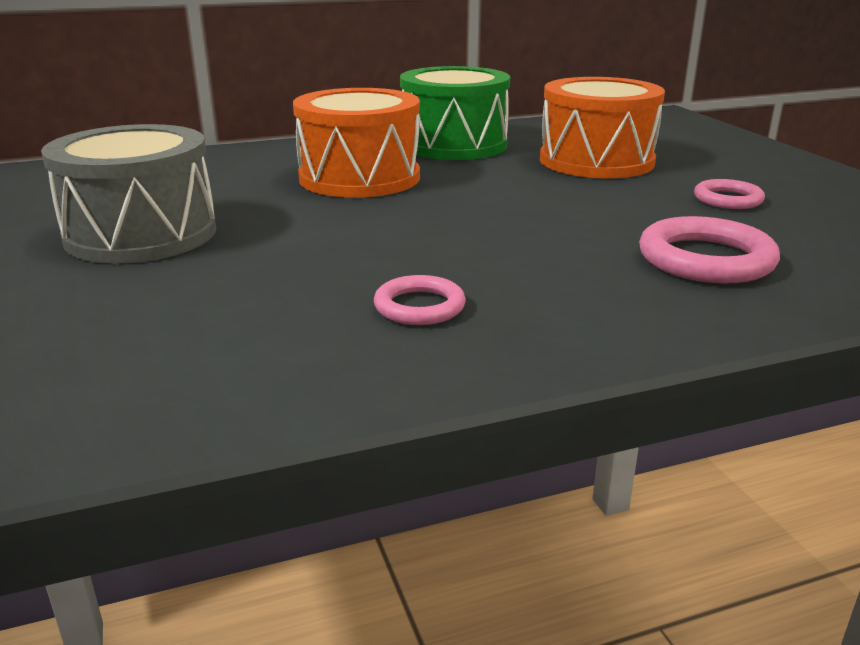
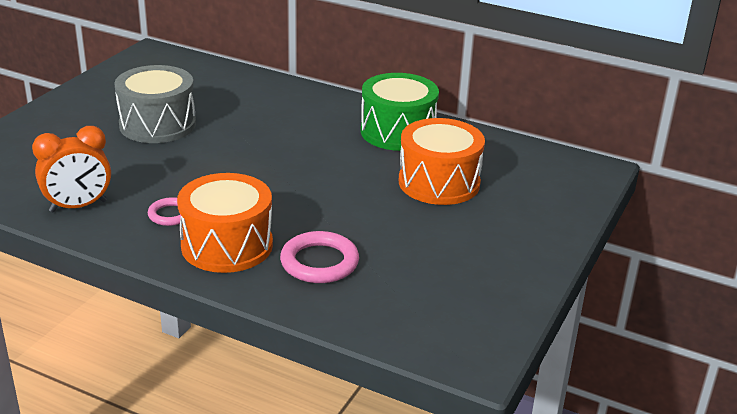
camera: 45 degrees right, 5 degrees up
(246, 371) = (78, 206): none -> orange clock
(359, 178) = (299, 133): orange drum -> orange drum (227, 245)
(728, 199) = (429, 243): pink ring -> none

